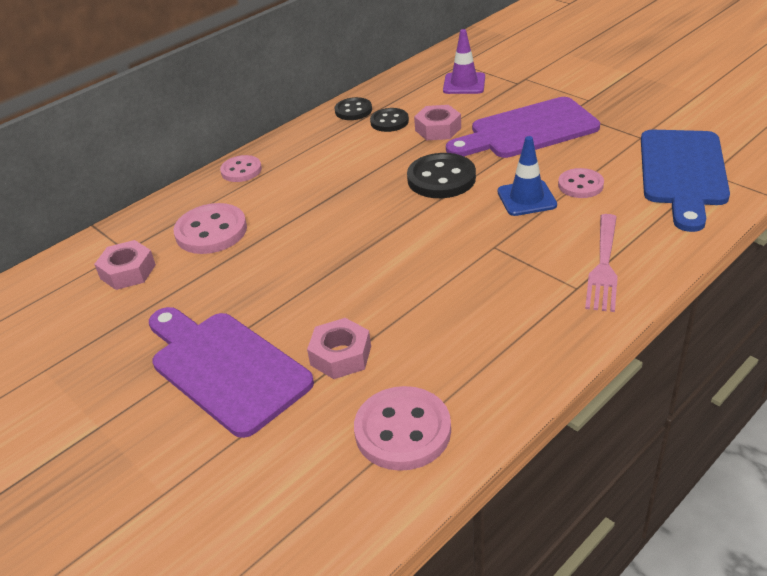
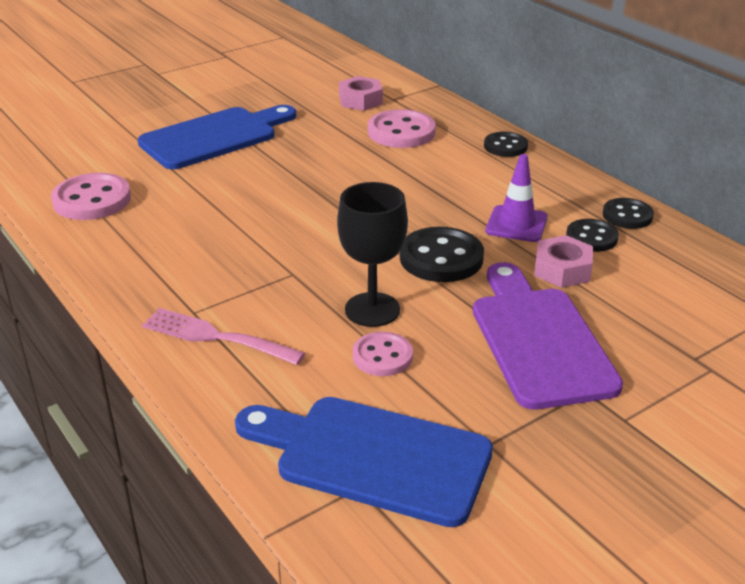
camera: 95 degrees right, 5 degrees down
(225, 367) = (215, 137): purple cutting board -> blue cutting board
(241, 170) = (505, 146): pink button -> black button
(341, 355) = (192, 181): pink nut -> none
(464, 84) = (696, 308): purple traffic cone -> purple traffic cone (516, 224)
(526, 198) = (372, 310): blue traffic cone -> black goblet

